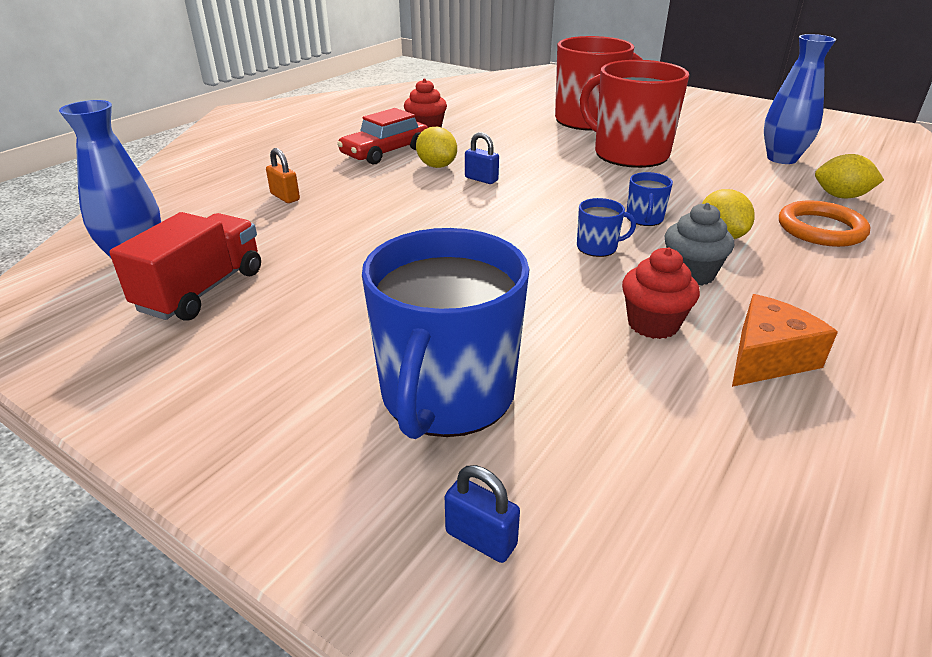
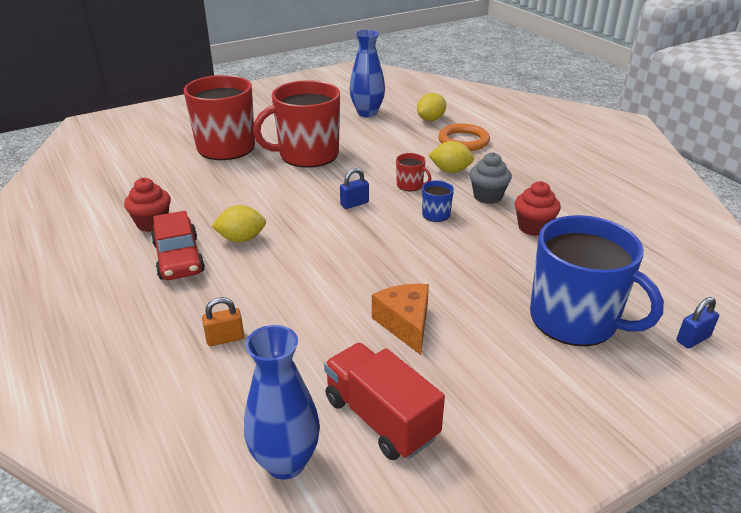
camera: 65 degrees left, 0 degrees up
(481, 179) = (290, 226): blue padlock -> blue padlock (354, 204)
(644, 219) = (410, 185): blue mug -> red mug
(767, 358) = (578, 208): orange cheese -> orange cheese (405, 324)

